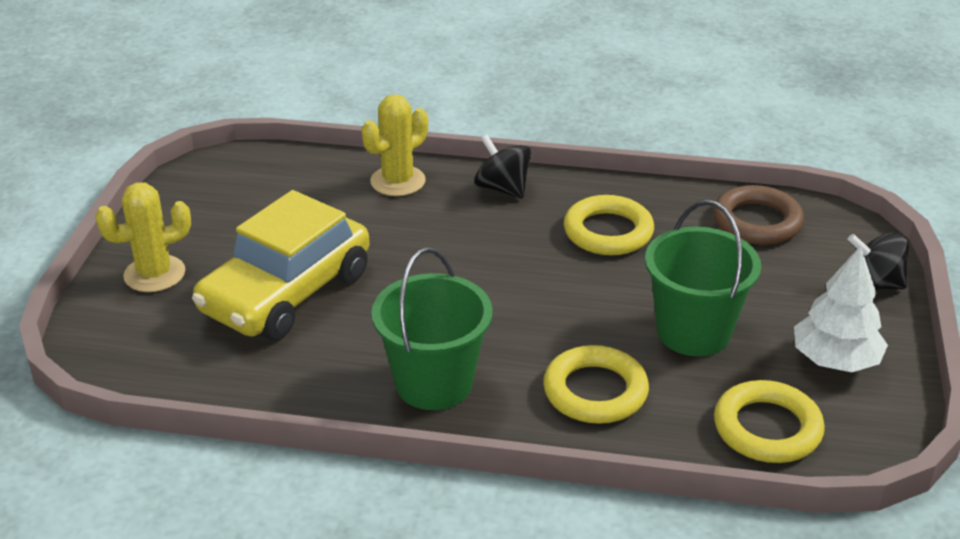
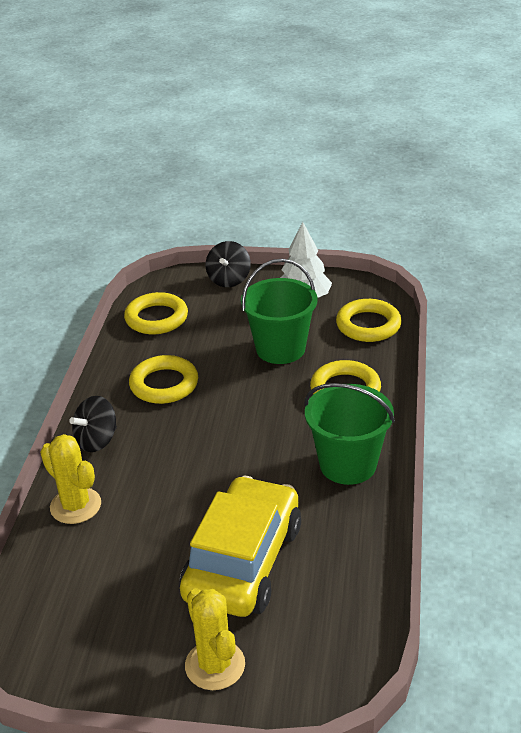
camera: 90 degrees left, 0 degrees up
(286, 293) = (243, 561): yellow car -> yellow car turned 105 degrees counterclockwise
(757, 222) = (156, 318): brown ring -> yellow ring

